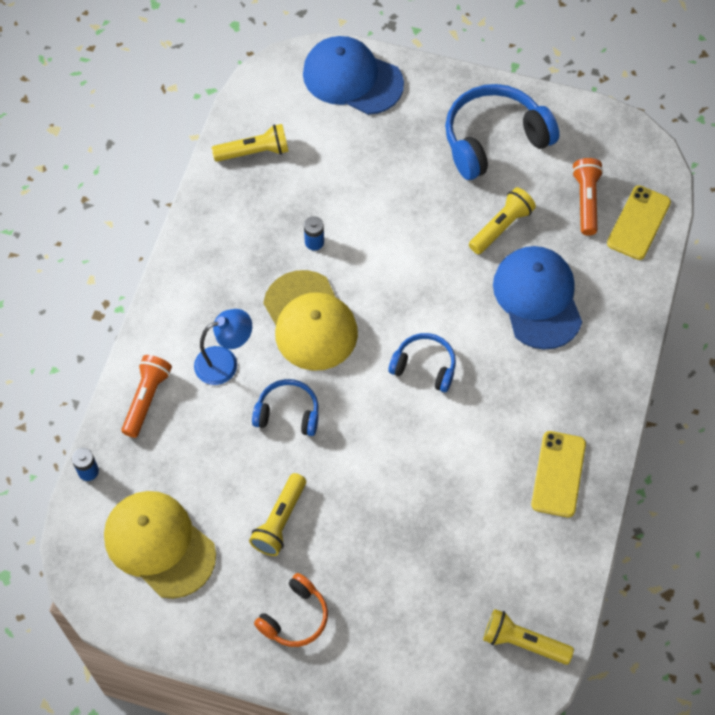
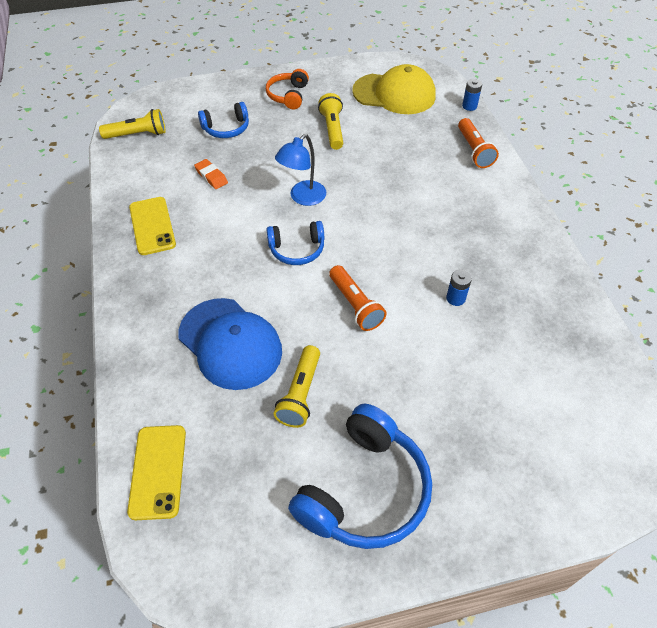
camera: 150 degrees right, 10 degrees down
(225, 362) = (444, 190): blue lamp -> blue lamp (302, 198)
(254, 152) = (578, 349): yellow flashlight -> none
(288, 413) = (375, 181): blue headphones -> blue headphones (226, 128)
(310, 321) = (408, 241): yellow cap -> none
(352, 78) = (565, 483): blue cap -> none
(464, 516) = (211, 176): none -> orange eraser
(586, 201) = (226, 467): orange flashlight -> orange flashlight (355, 305)

